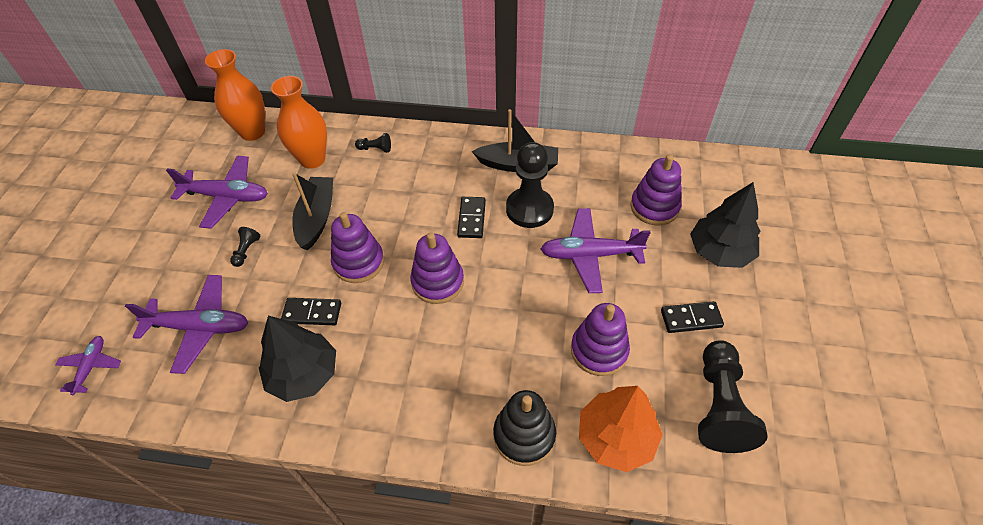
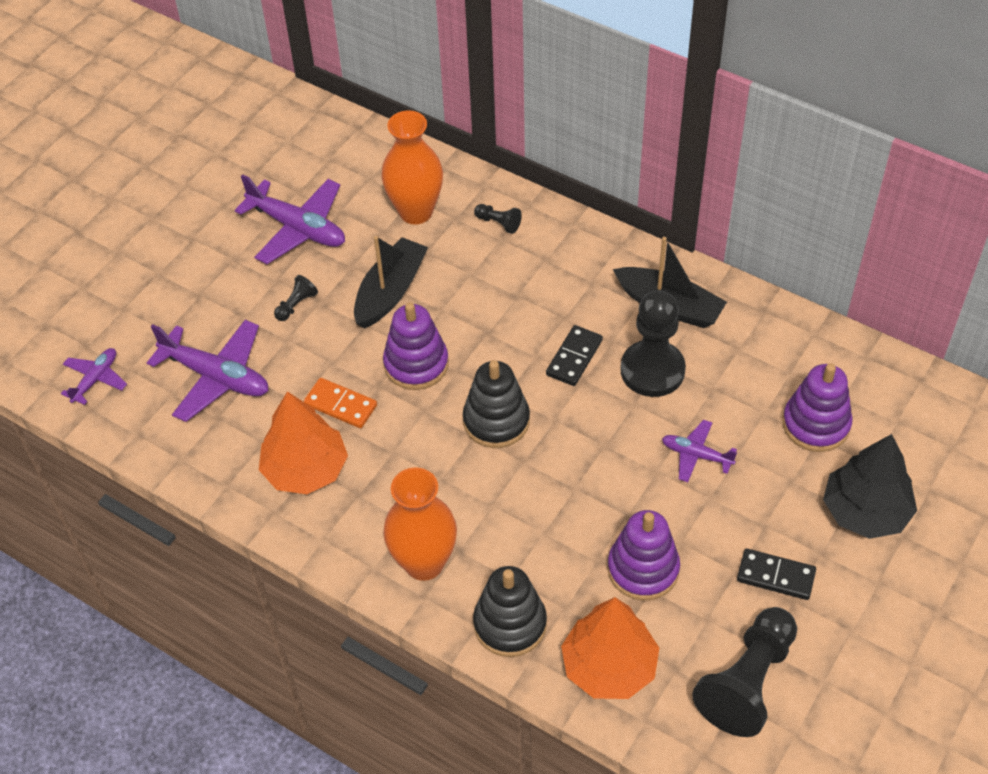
camera: 25 degrees right, 0 degrees up
(252, 132) = (358, 150): orange vase -> orange vase (424, 563)
(303, 374) = (305, 469): black tree -> orange tree
(312, 313) = (340, 405): black domino -> orange domino
(437, 282) = (496, 421): purple stacking toy -> black stacking toy
(590, 255) = (696, 455): purple plane -> purple plane, size x0.55

